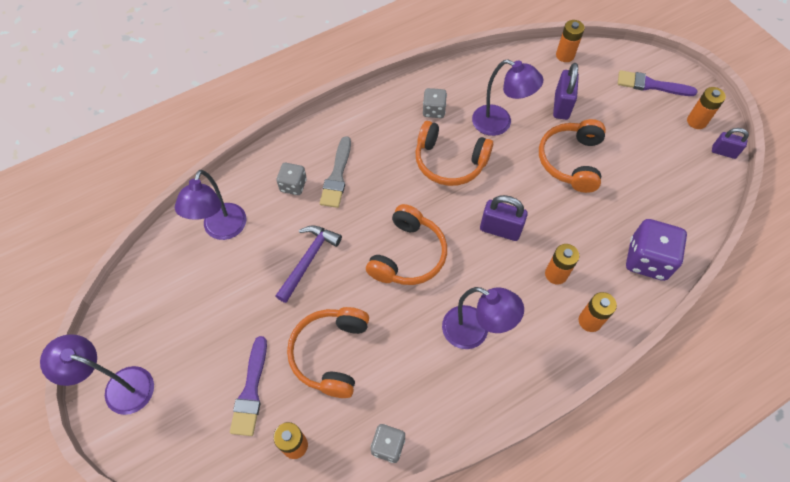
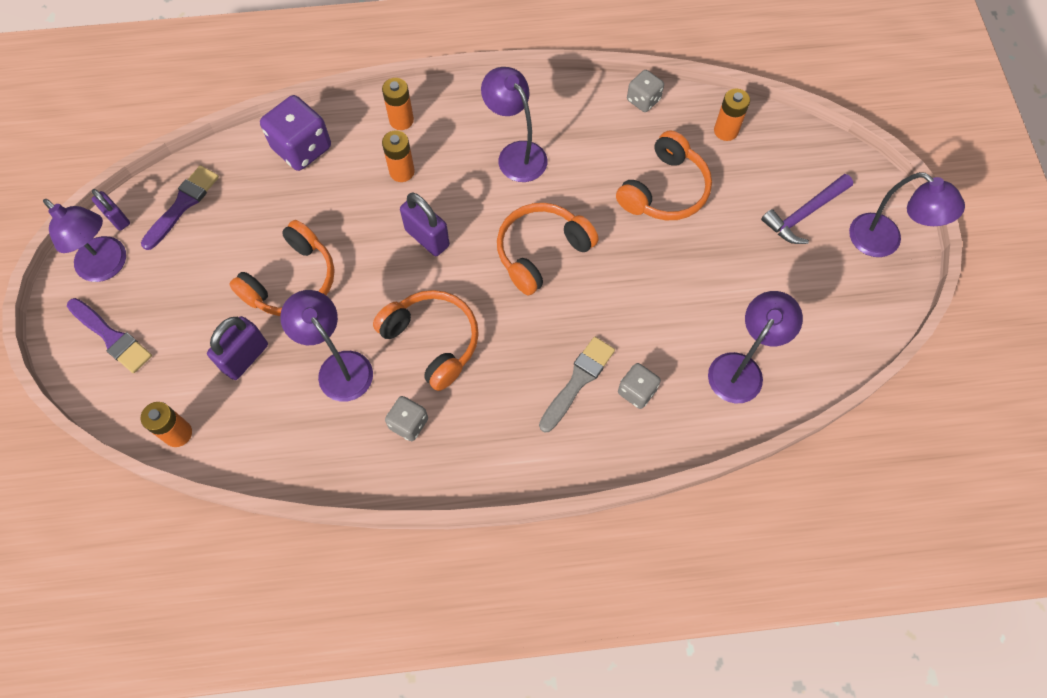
camera: 155 degrees left, 5 degrees up
(251, 391) = (753, 188): purple brush -> purple brush (182, 205)
(308, 260) = (652, 291): purple hammer -> purple hammer (804, 214)
(696, 121) = (108, 266): orange battery -> purple lamp

